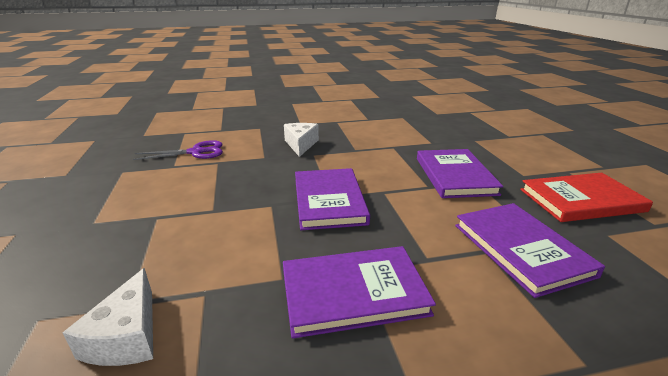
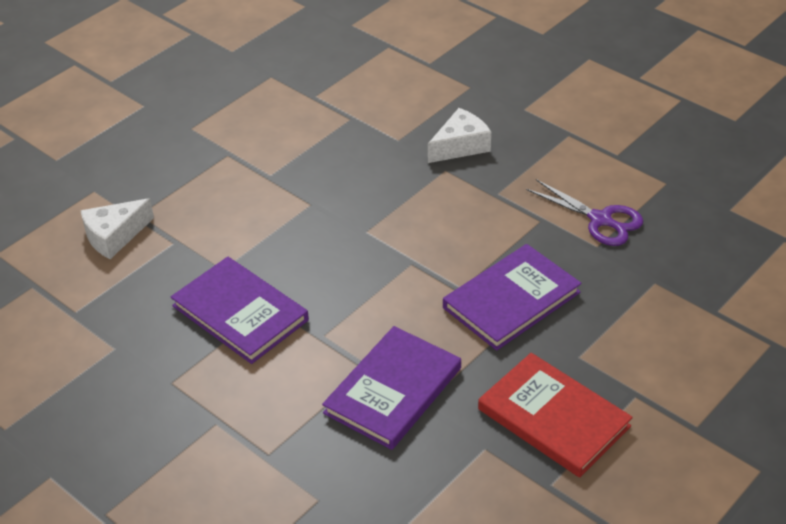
camera: 55 degrees right, 15 degrees up
(196, 152) = (356, 88): purple scissors -> purple scissors (600, 220)
(329, 201) = (356, 235): purple book -> none

